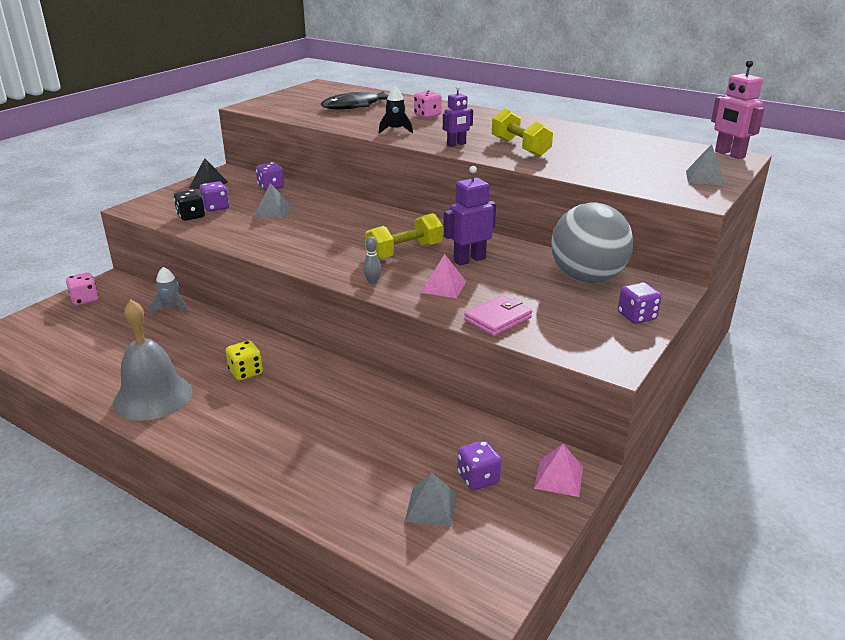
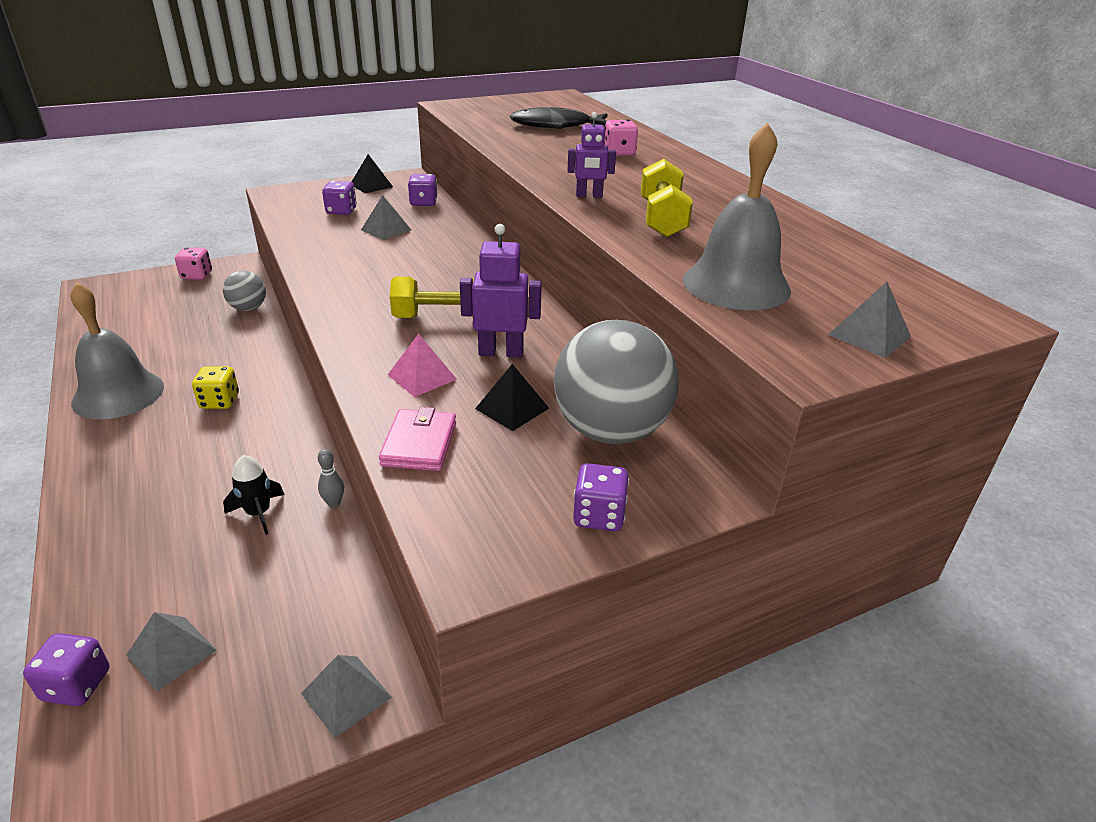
camera: 30 degrees right, 5 degrees up
(171, 308) = (248, 308): grey rocket -> grey ball
(191, 216) = (306, 214): black dice -> none
(372, 282) = (358, 343): grey bowling pin -> grey bowling pin (334, 503)
(395, 130) = (550, 162): black rocket -> black rocket (258, 513)
(478, 478) = (261, 643): purple dice -> purple dice (77, 685)
(497, 319) = (419, 444): pink wallet -> pink wallet turned 75 degrees counterclockwise
(520, 285) = (512, 408): none -> black pyramid
(558, 477) = (346, 695): pink pyramid -> grey pyramid
(612, 171) = (736, 284): none -> grey bell
(729, 154) = (976, 309): pink robot -> none

